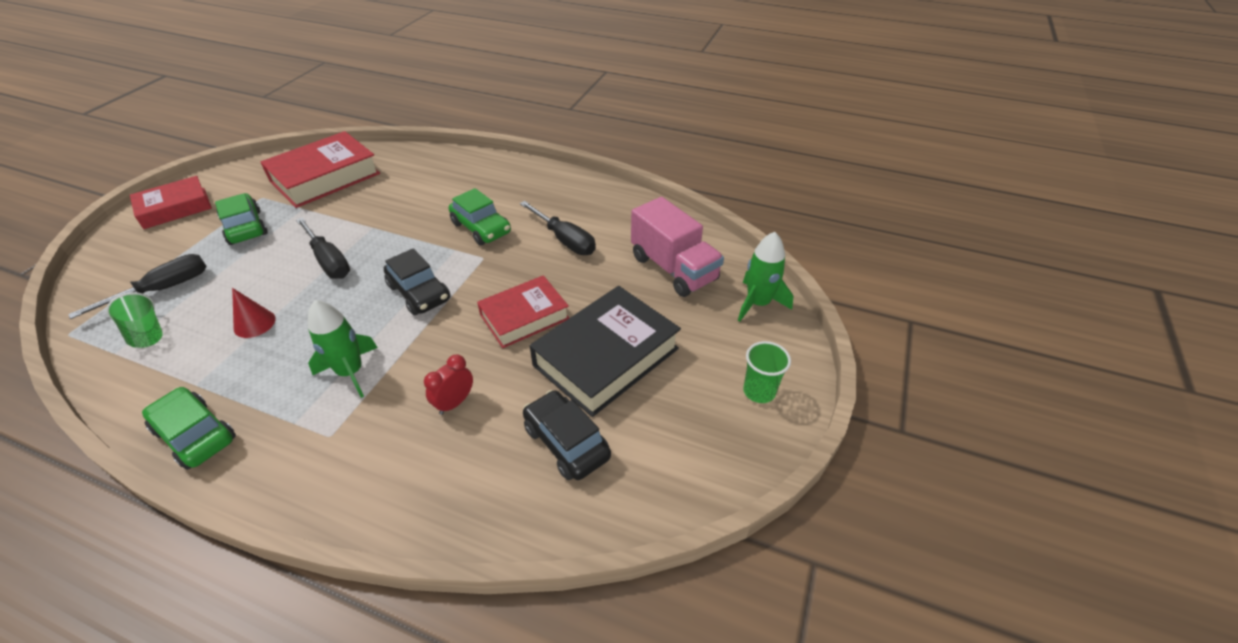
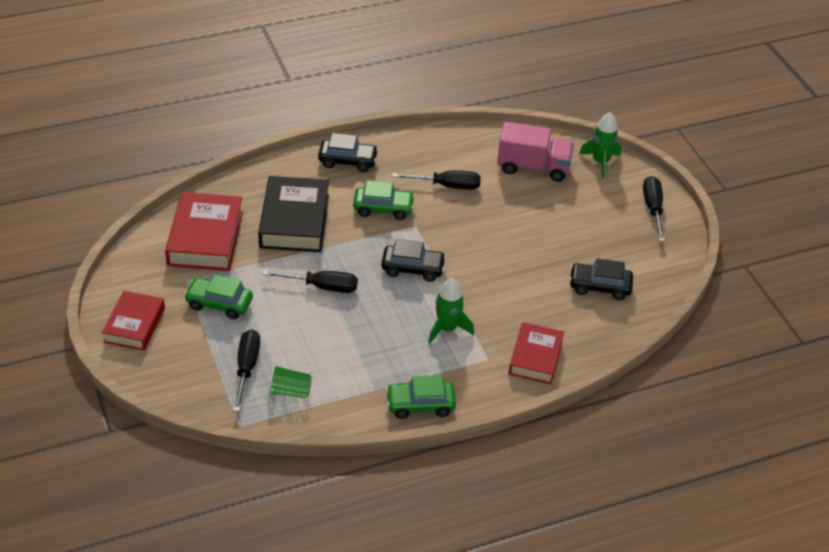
camera: 45 degrees left, 0 degrees up
(254, 323) = (346, 345): red cone -> none
(454, 402) = (523, 306): red clock -> none
(515, 178) = (348, 161): none -> black car
(524, 317) = (493, 244): red book -> red book (535, 357)
(606, 357) = (564, 237): black book -> black book (294, 221)
(759, 391) = (653, 208): green cup -> black screwdriver

